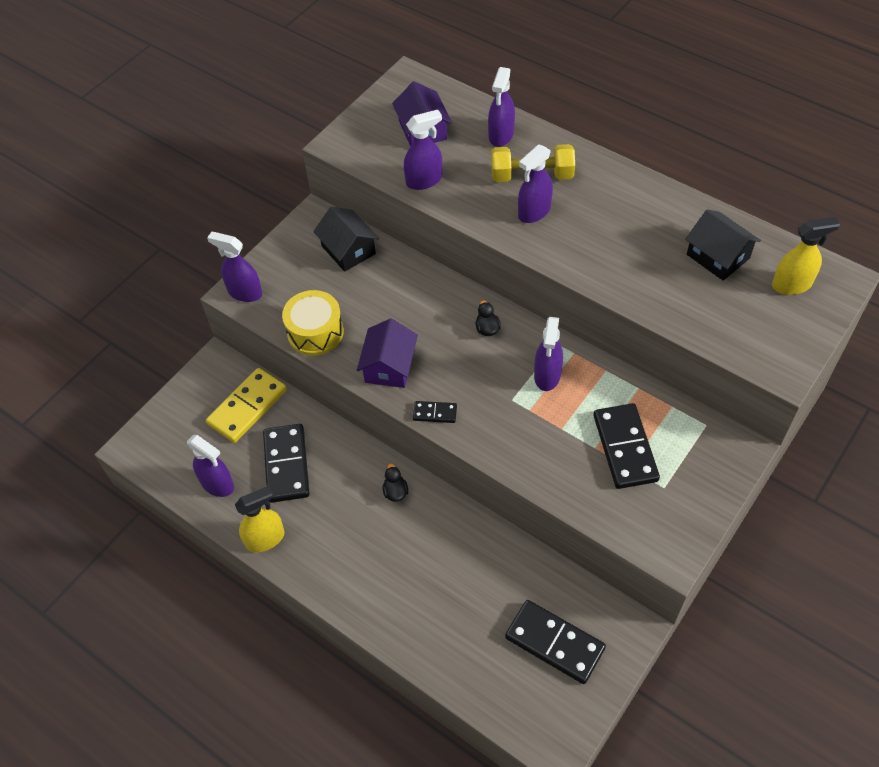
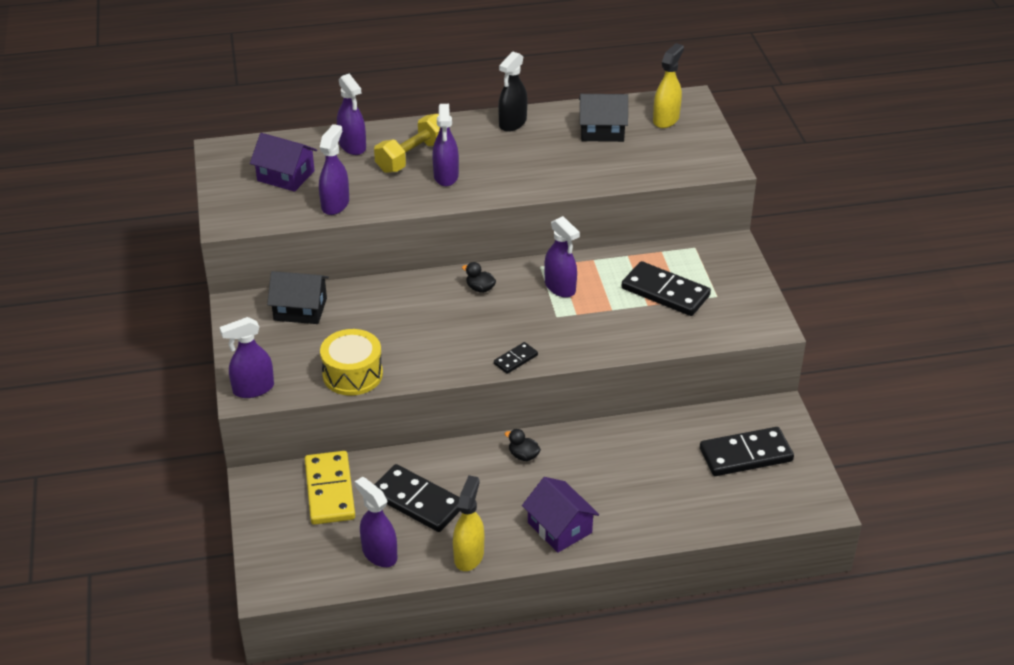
camera: 50 degrees left, 15 degrees down
(217, 484) = (379, 554): purple spray bottle -> purple spray bottle turned 120 degrees counterclockwise
(389, 366) = (441, 356): purple house -> purple house (559, 527)
(650, 197) = (512, 123): none -> black spray bottle

